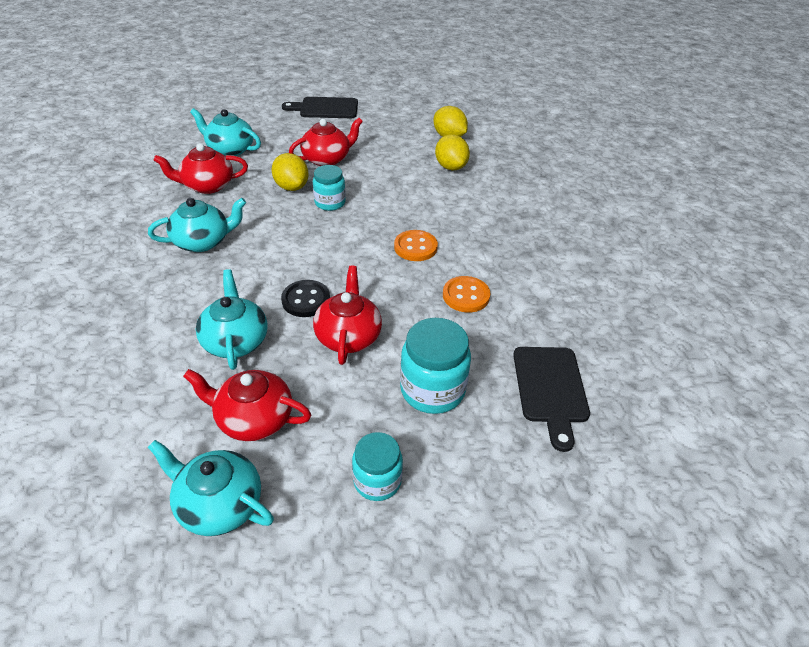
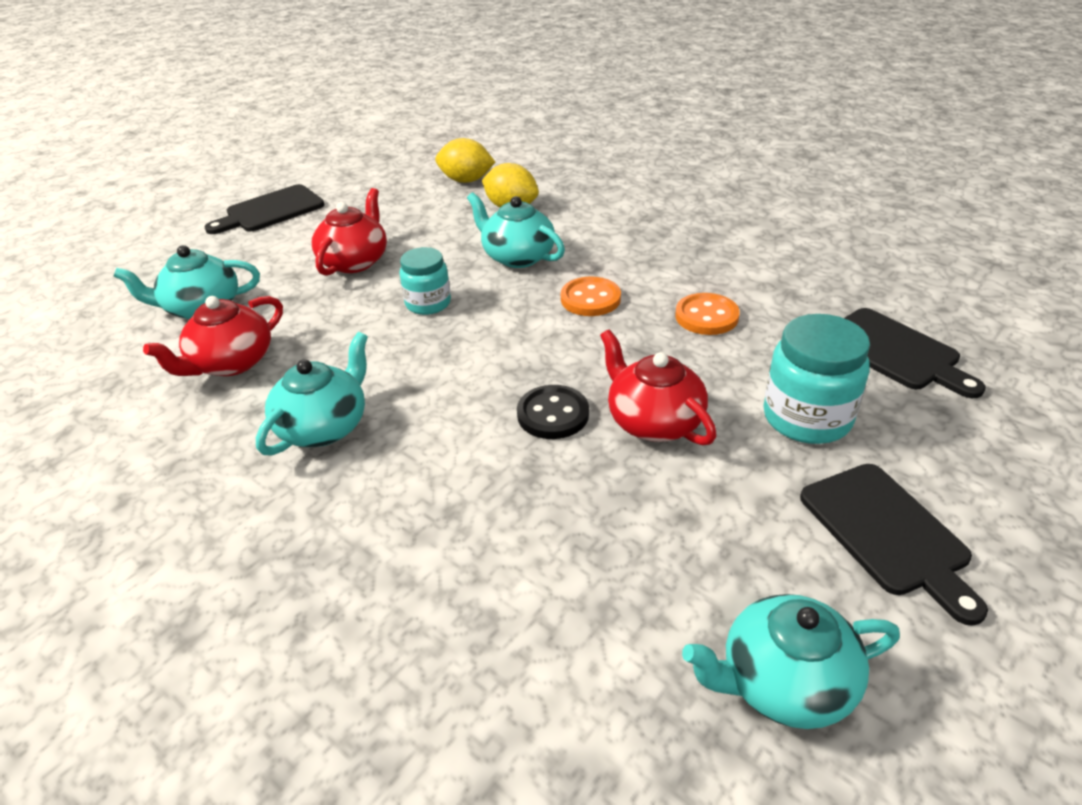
camera: 35 degrees left, 5 degrees down
(235, 341) = (537, 506): turquoise teapot -> turquoise teapot (517, 257)
(254, 419) = (683, 569): red teapot -> none
(291, 187) = (354, 310): yellow lemon -> none
(377, 481) = (888, 534): turquoise jar -> black cutting board

